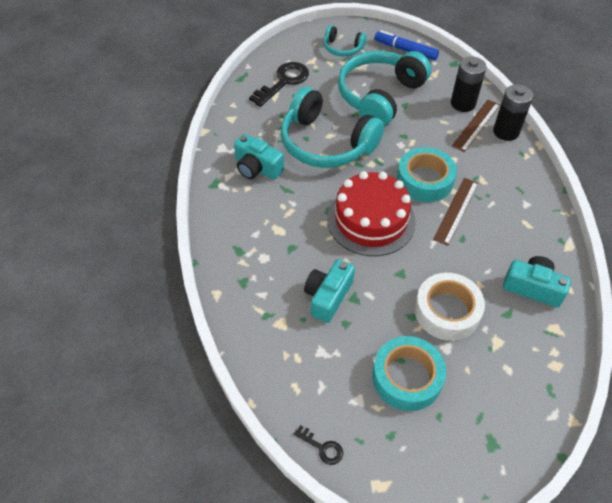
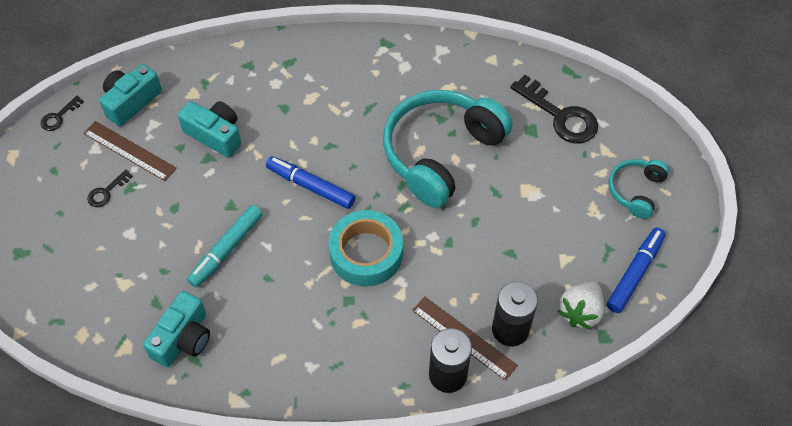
camera: 95 degrees right, 5 degrees up
(257, 168) = (405, 82): turquoise camera -> turquoise camera (131, 102)
(371, 220) = (310, 186): red cake -> blue marker
(380, 96) = (529, 224): turquoise headphones -> none
(407, 377) = (106, 192): turquoise tape -> black key
(440, 73) = (580, 312): none -> white strawberry
(444, 270) = (226, 249): none -> turquoise marker
(447, 311) = (172, 242): white tape -> none
(456, 210) = (311, 280): brown ruler -> brown ruler (129, 151)

